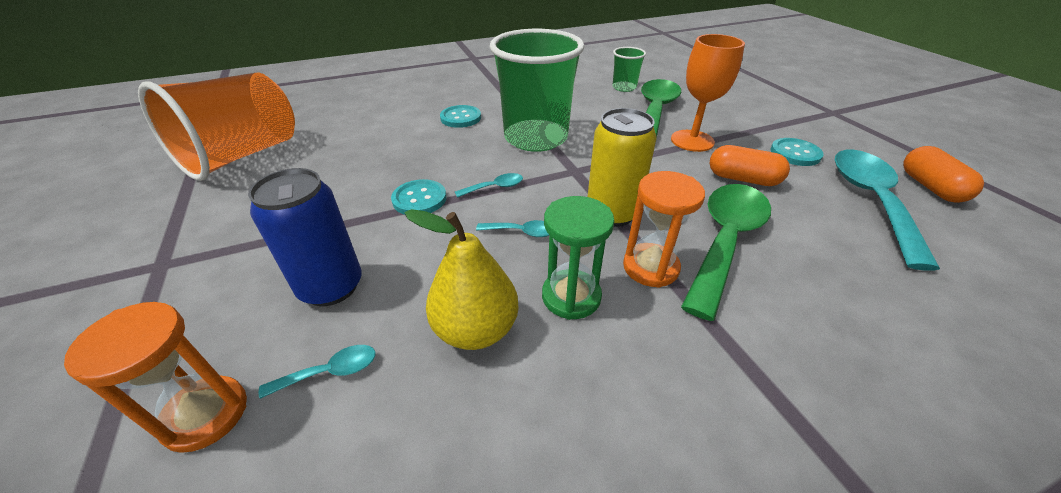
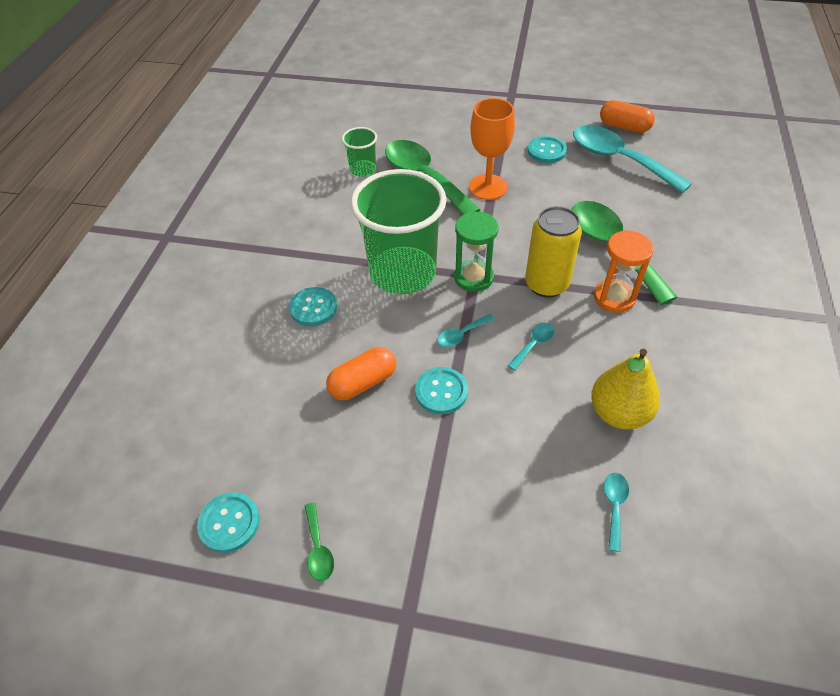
camera: 55 degrees left, 10 degrees up
(206, 415) = (616, 588): orange hourglass -> none
(227, 197) = (318, 548): none -> green spoon
(242, 156) = (229, 523): orange cup -> turquoise button
(331, 287) = (524, 486): blue can -> none
(495, 187) = (461, 335): turquoise spoon -> turquoise spoon turned 135 degrees counterclockwise
(571, 296) = (617, 350): green hourglass -> green hourglass (473, 277)
(742, 179) = (556, 196): orange capsule -> orange capsule (363, 383)

